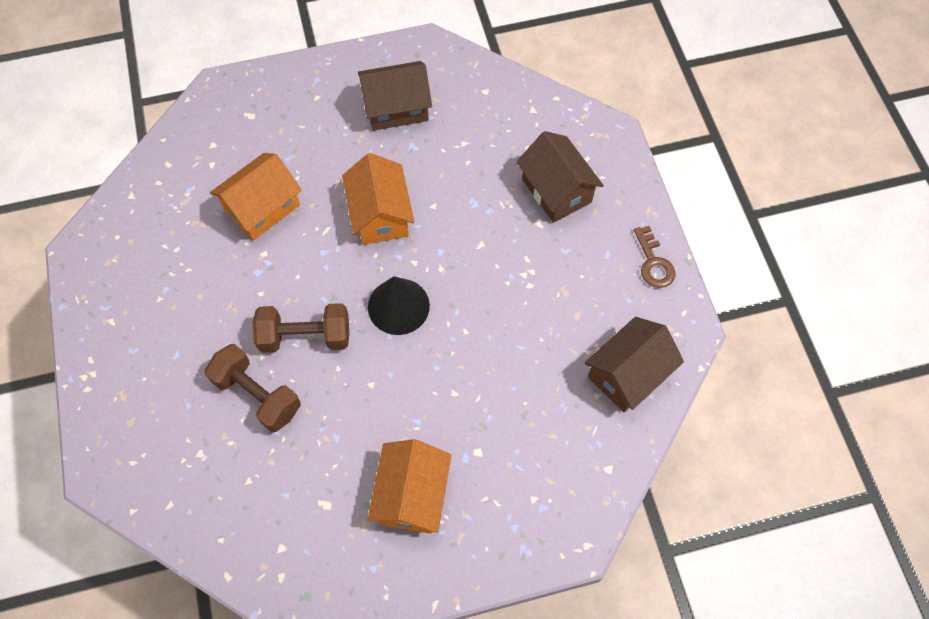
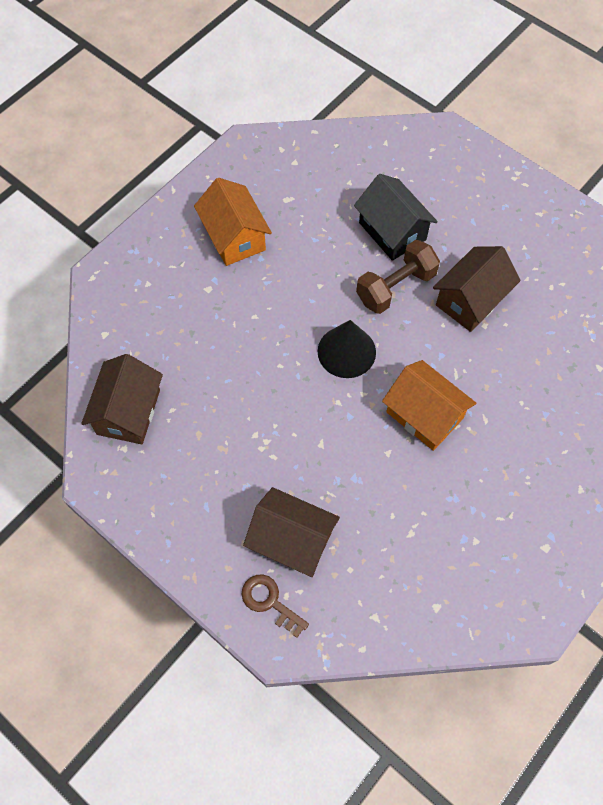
camera: 145 degrees right, 0 degrees up
(257, 395) = (392, 231): brown dumbbell -> black house
(262, 208) = (522, 359): orange house -> none
(396, 108) = (501, 528): brown house -> brown house (470, 300)
(653, 263) = (160, 525): brown key -> brown key (270, 602)

